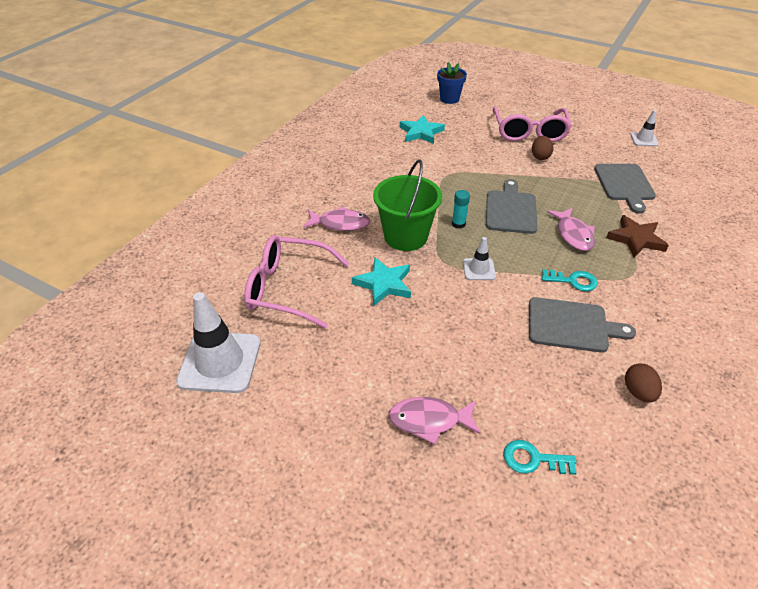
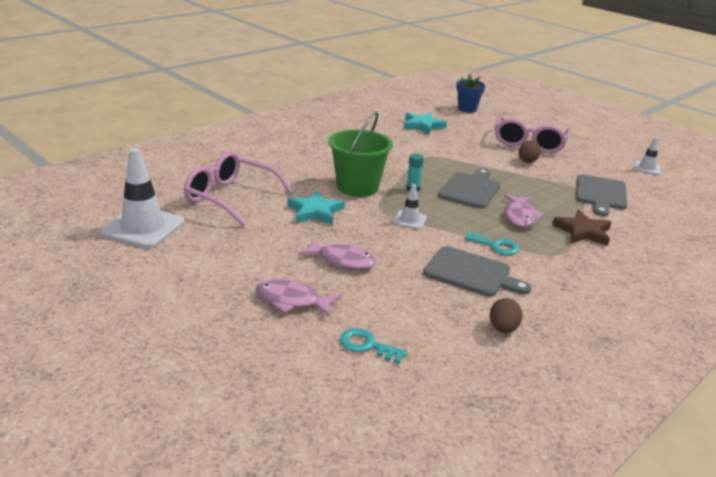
camera: 15 degrees right, 15 degrees down
(340, 224) = (305, 168): pink fish -> pink fish (342, 260)

